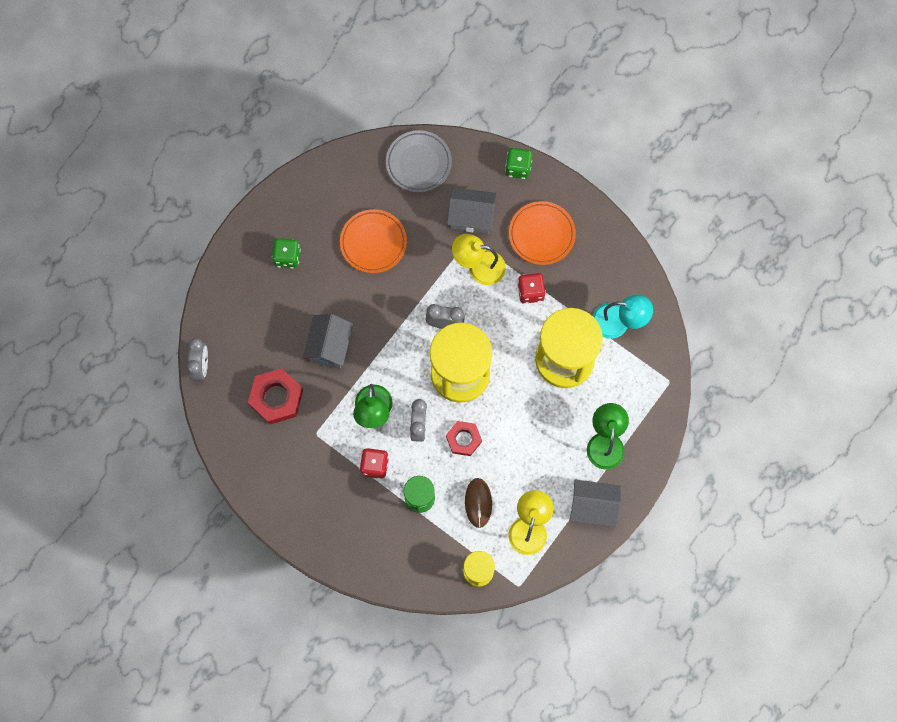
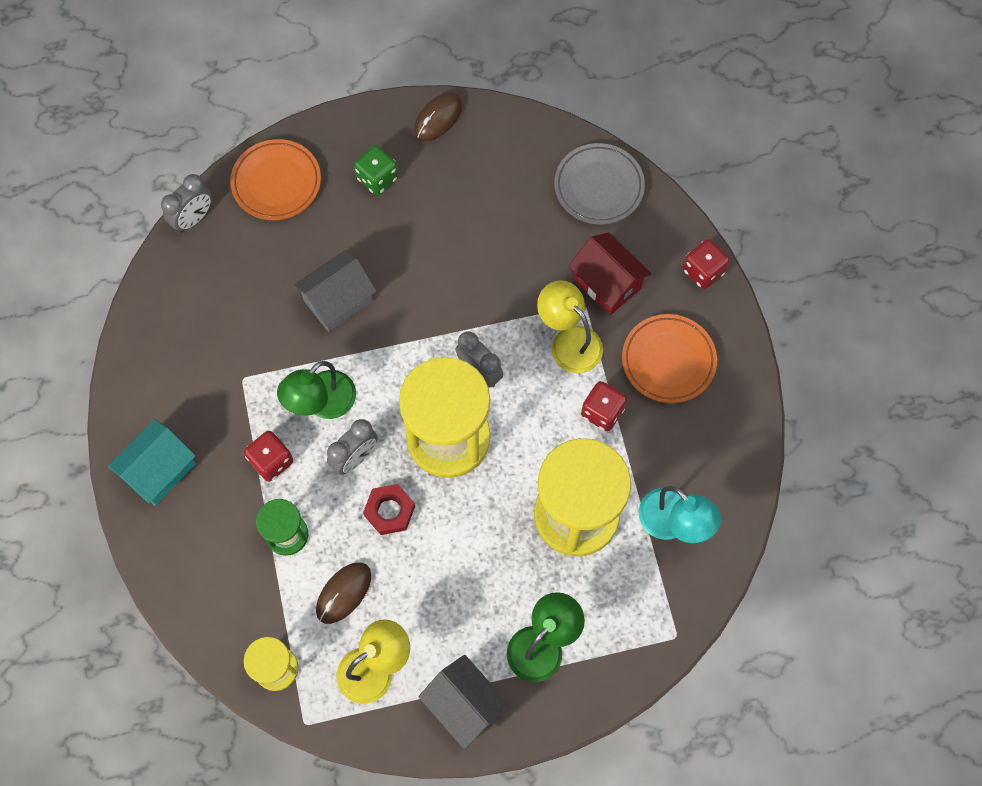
camera: 40 degrees right, 5 degrees down
(276, 398) = (237, 310): red nut -> none
(290, 193) = (438, 118): none -> brown mouse
(316, 522) = (159, 470): none -> turquoise house
(373, 243) = (478, 231): orange plate -> orange plate (276, 183)
(471, 216) = (607, 283): grey house -> red house
(518, 168) = (703, 271): green dice -> red dice

